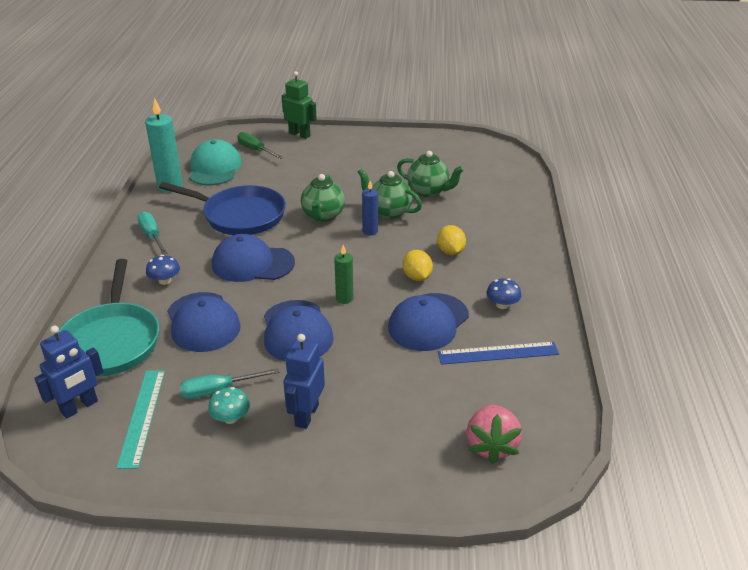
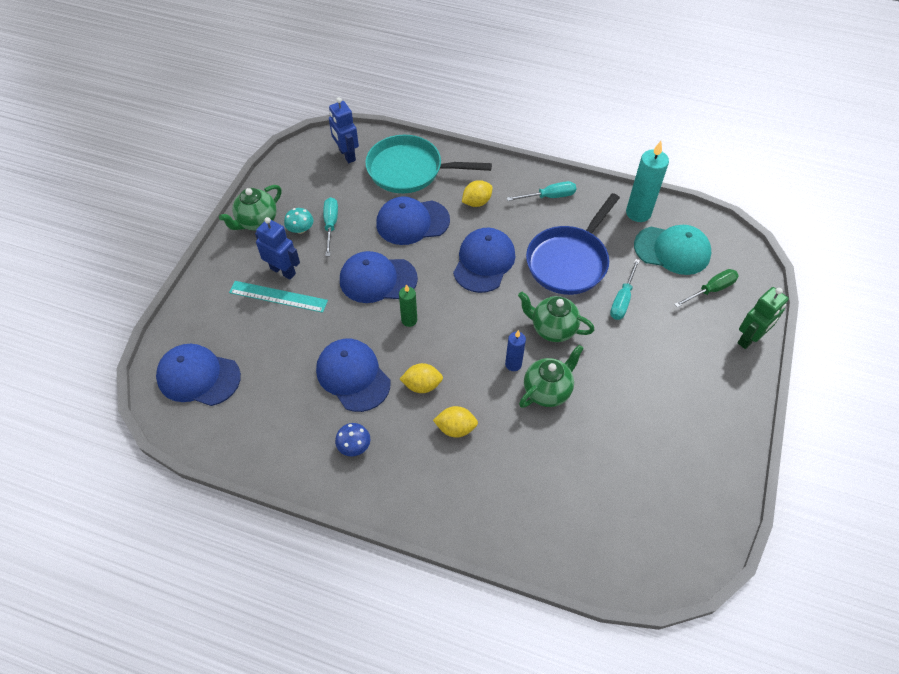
camera: 105 degrees right, 20 degrees up
(142, 417) = (323, 184): turquoise ruler -> turquoise ruler (278, 296)
(165, 281) = (476, 202): blue mushroom -> yellow lemon
(278, 186) = (622, 299): none -> turquoise screwdriver
(428, 191) = (584, 443): green teapot -> green teapot (257, 222)
(491, 446) = (198, 376): pink strawberry -> blue cap
(498, 353) = (291, 417): blue ruler -> none

